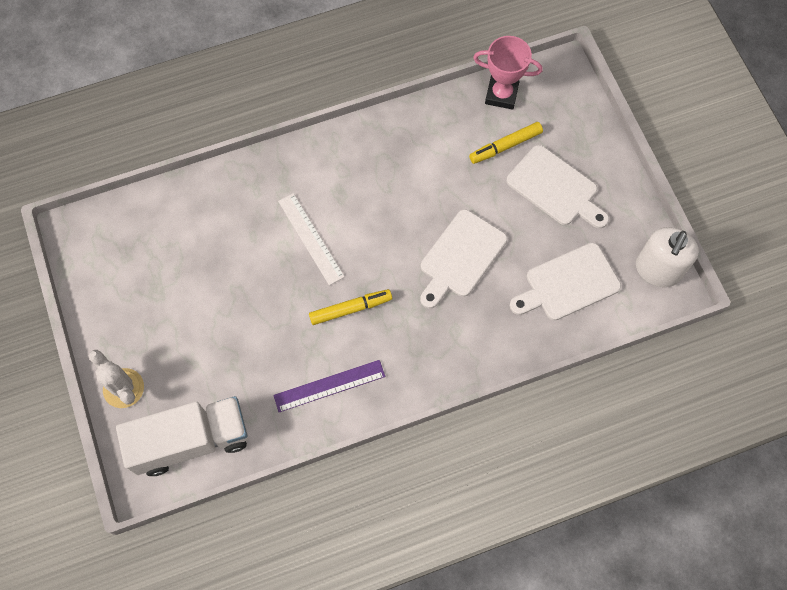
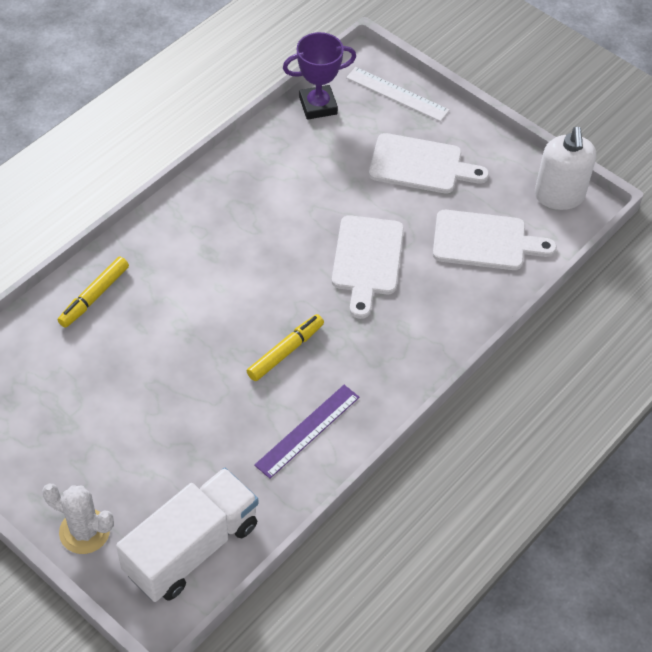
camera: 30 degrees left, 15 degrees down
(311, 238) = (204, 305): white ruler -> white ruler (397, 94)
(501, 95) = (318, 106): pink trophy -> purple trophy
(505, 146) = (350, 148): yellow marker -> yellow marker (94, 296)
(568, 284) = (485, 241): white cutting board -> white cutting board turned 120 degrees counterclockwise

